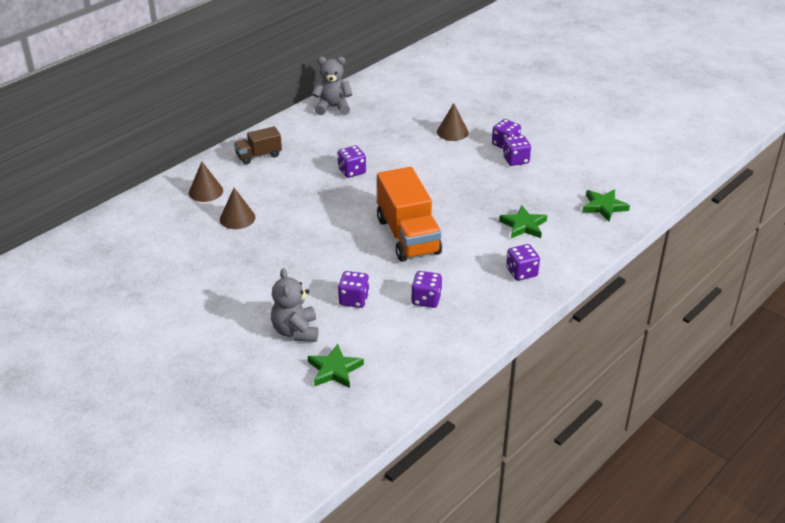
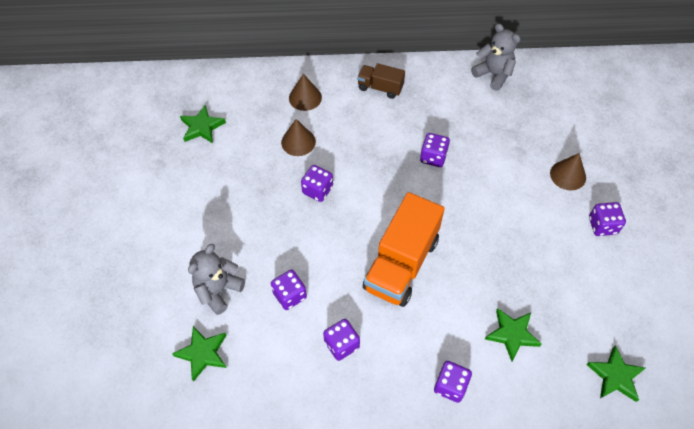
camera: 45 degrees right, 20 degrees up
(140, 254) = (202, 127): none -> green star
(515, 160) = (591, 252): purple dice -> purple dice (317, 190)

